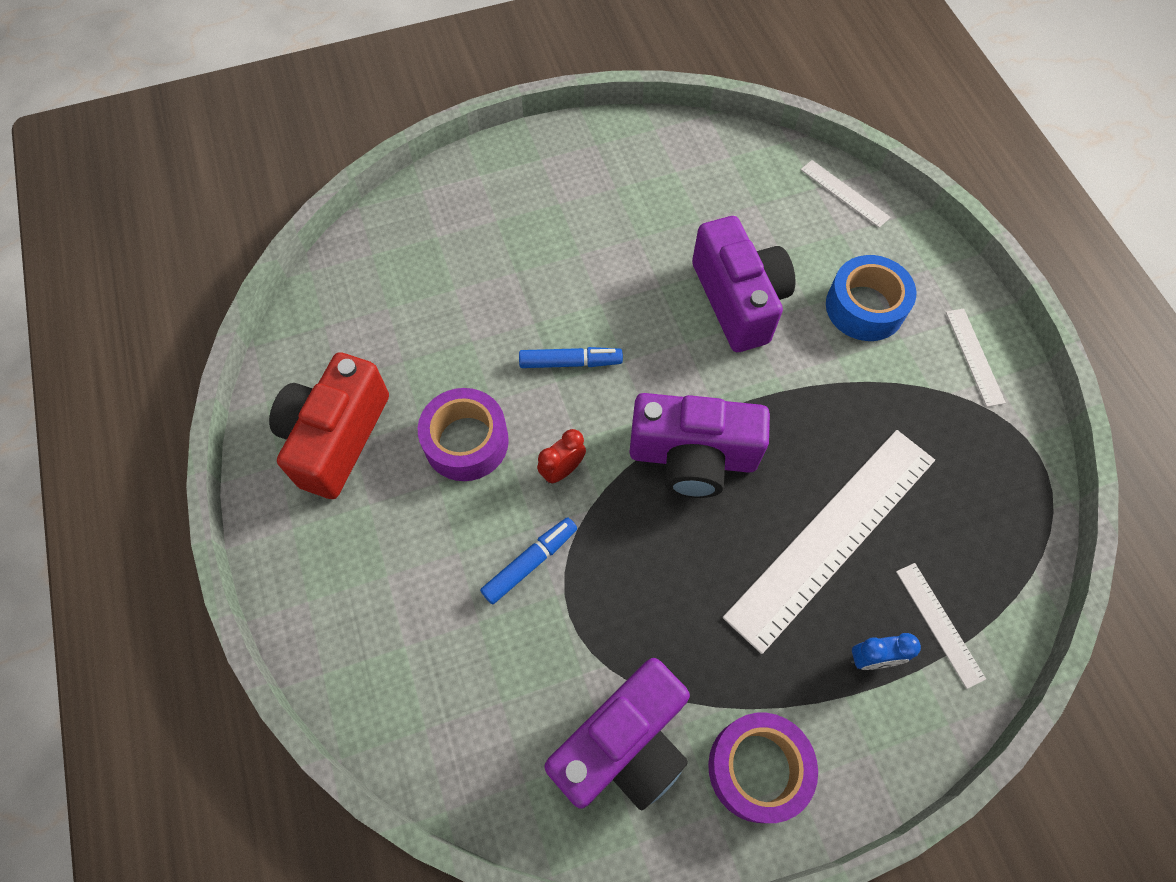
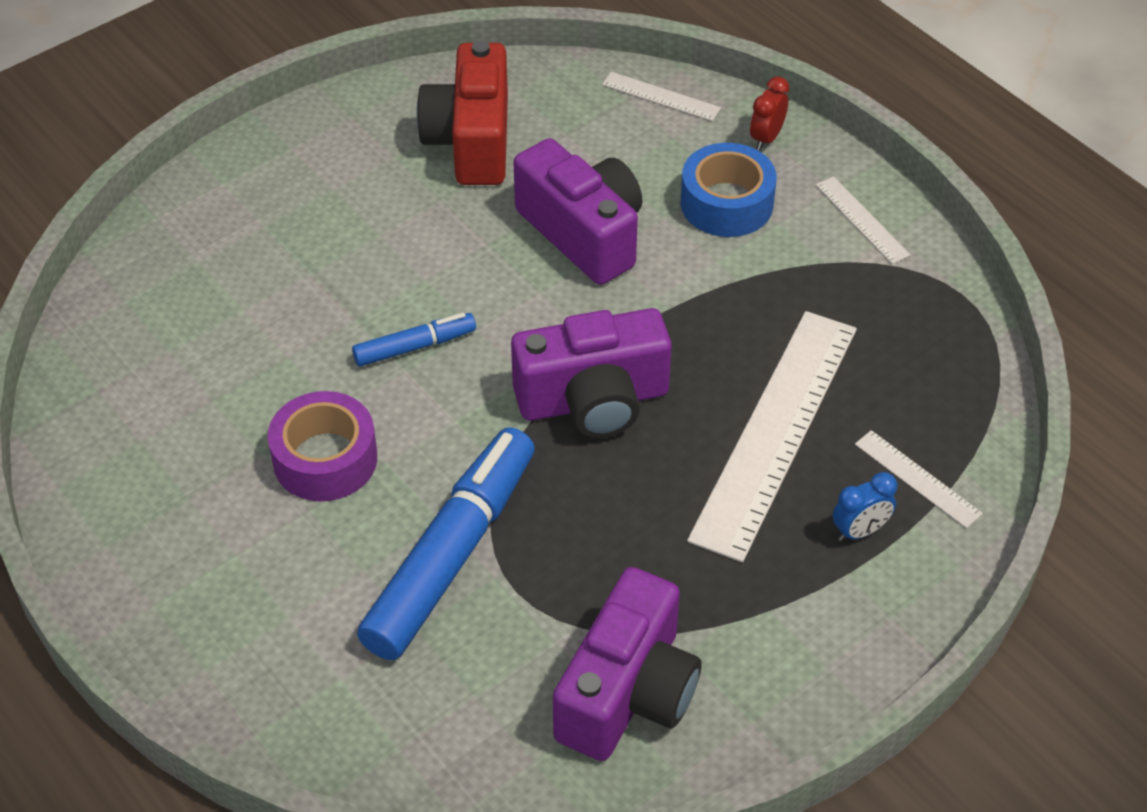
camera: 20 degrees left, 15 degrees down
(336, 437) = (165, 499): red camera -> red camera (471, 141)
(530, 562) = (451, 555): blue marker -> blue marker, size x2.05
(562, 470) = (450, 455): red clock -> red clock (766, 138)
(757, 768) = (779, 667): purple tape -> none

